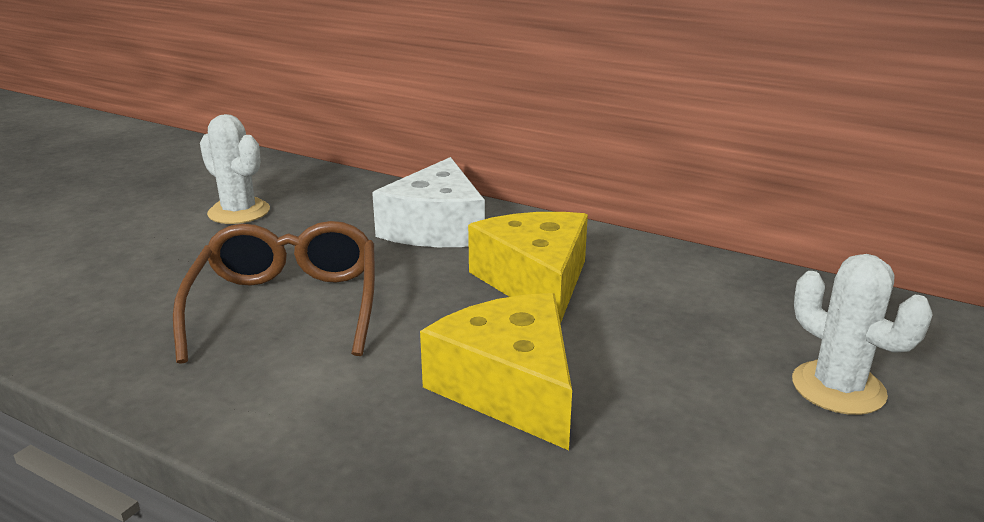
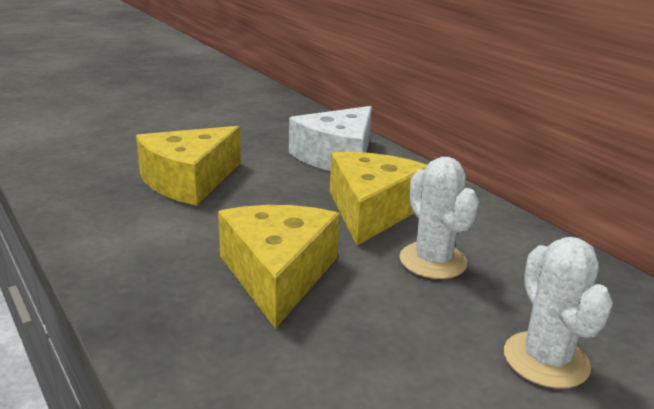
camera: 25 degrees right, 0 degrees up
(239, 212) = (217, 117): white cactus -> white cactus (433, 261)
(287, 304) = (189, 181): brown glasses -> yellow cheese

